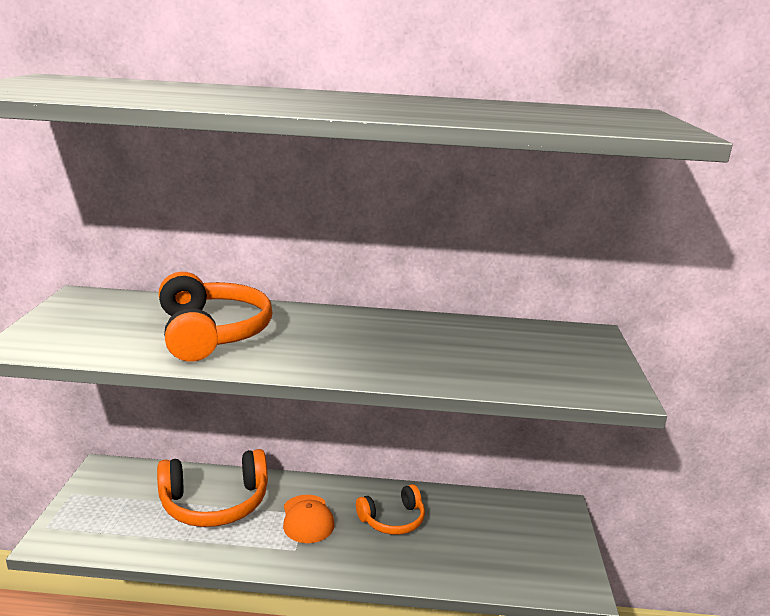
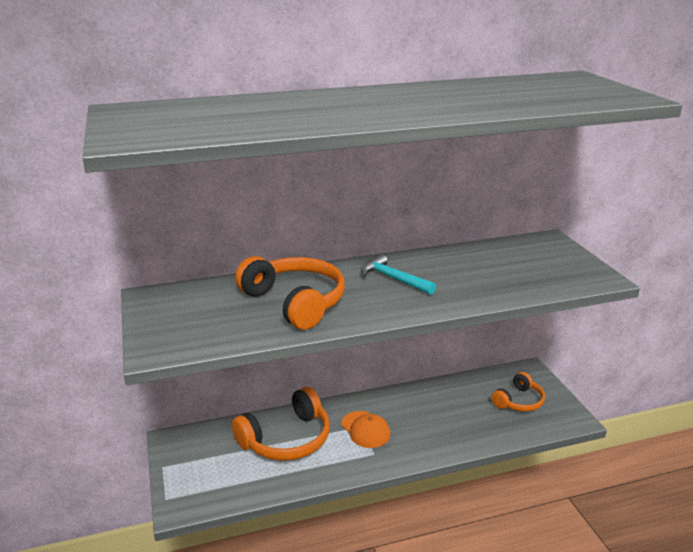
camera: 20 degrees left, 5 degrees up
(347, 334) = (393, 279): none -> turquoise hammer
(393, 520) = (426, 411): orange headphones -> orange headphones (519, 401)

